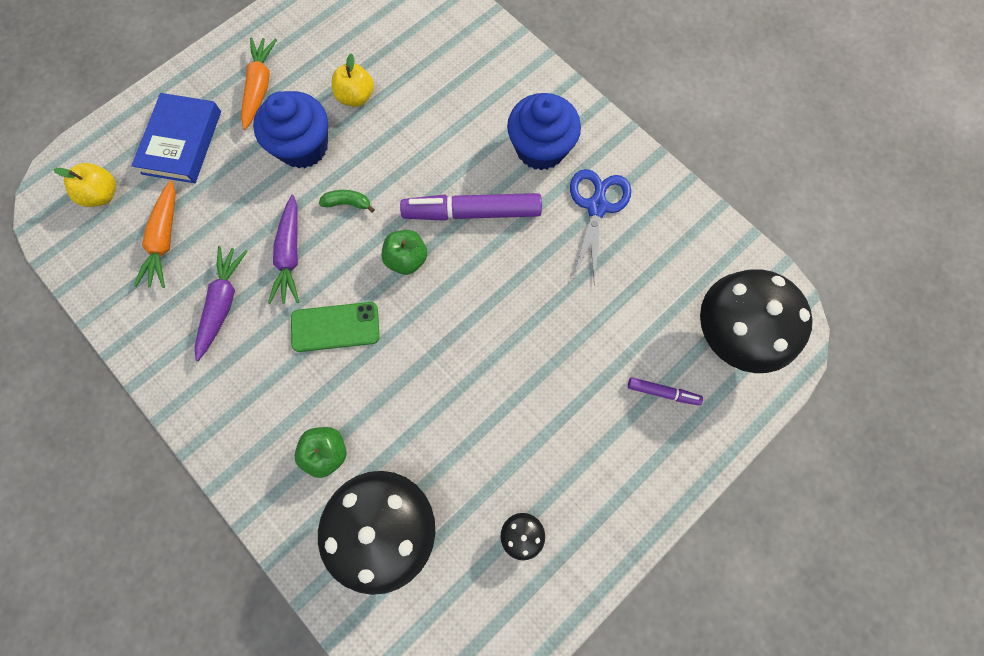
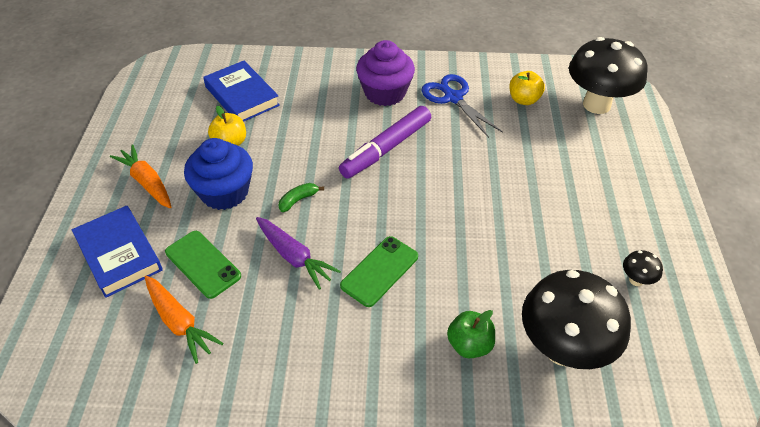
camera: 45 degrees left, 25 degrees down
(103, 194) = (84, 335): yellow apple -> yellow apple (523, 100)
(223, 303) = (279, 323): purple carrot -> none
(225, 202) = (203, 264): none -> green phone
(407, 259) = (378, 200): green apple -> none
(416, 51) = (242, 96): none -> blue book
(540, 148) = (385, 93): blue cupcake -> purple cupcake
(662, 392) = (603, 153): purple marker -> none

